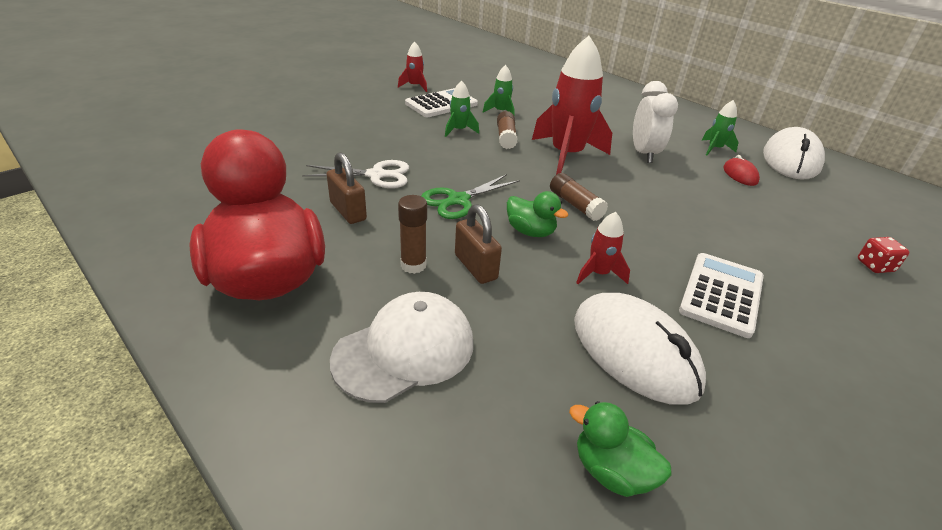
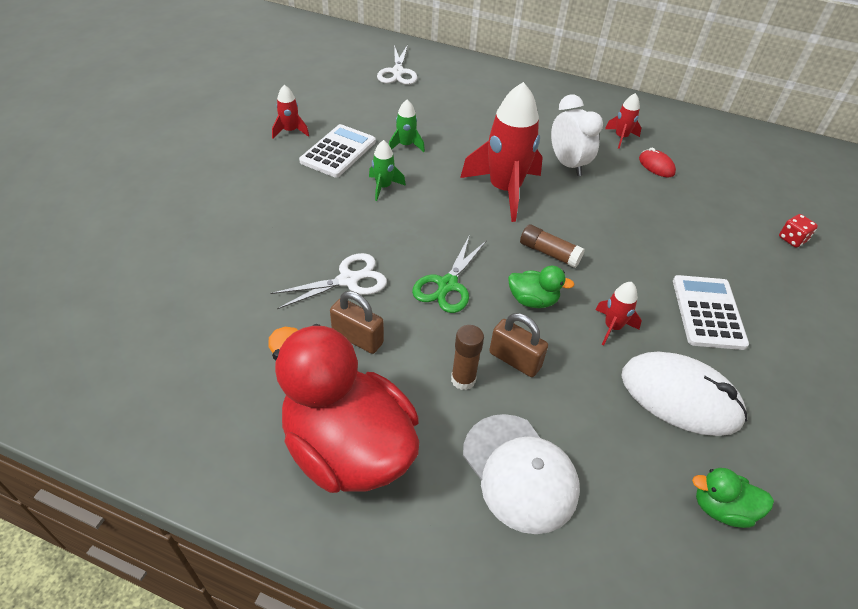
camera: 25 degrees left, 10 degrees up
(405, 350) = (519, 472): white cap -> white cap turned 120 degrees clockwise
(506, 137) = (434, 182): brown glue stick -> none
(532, 73) = (397, 72): none -> white scissors
(714, 149) = (621, 137): green rocket -> red rocket
(791, 160) = (685, 132): white mouse -> none

